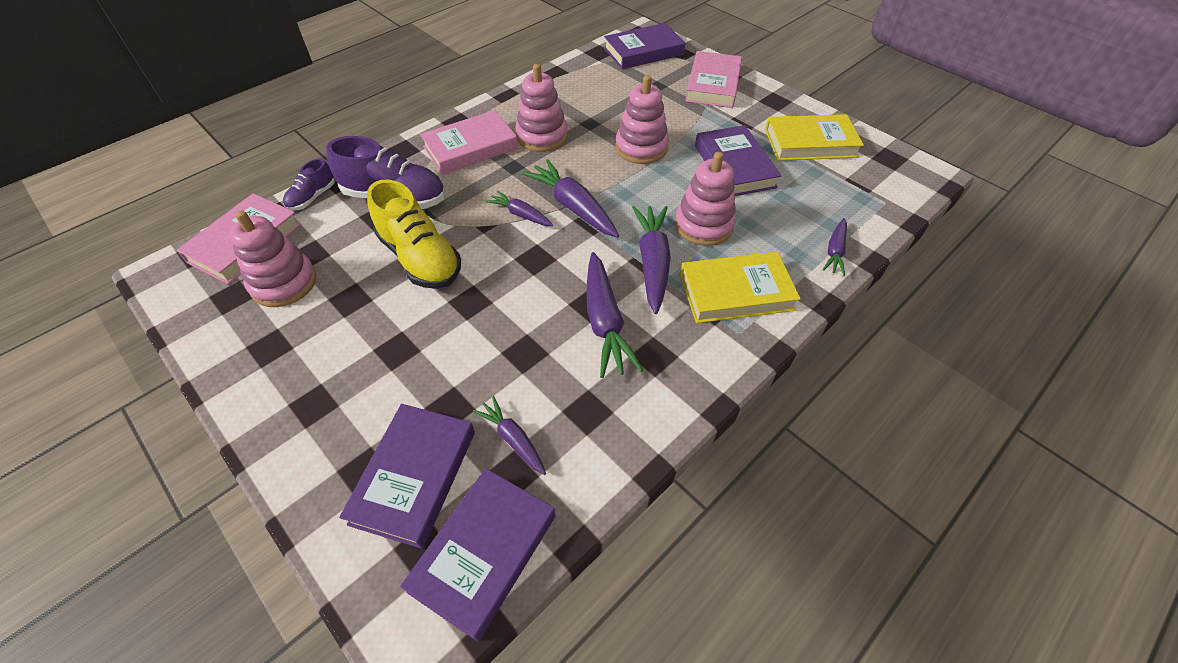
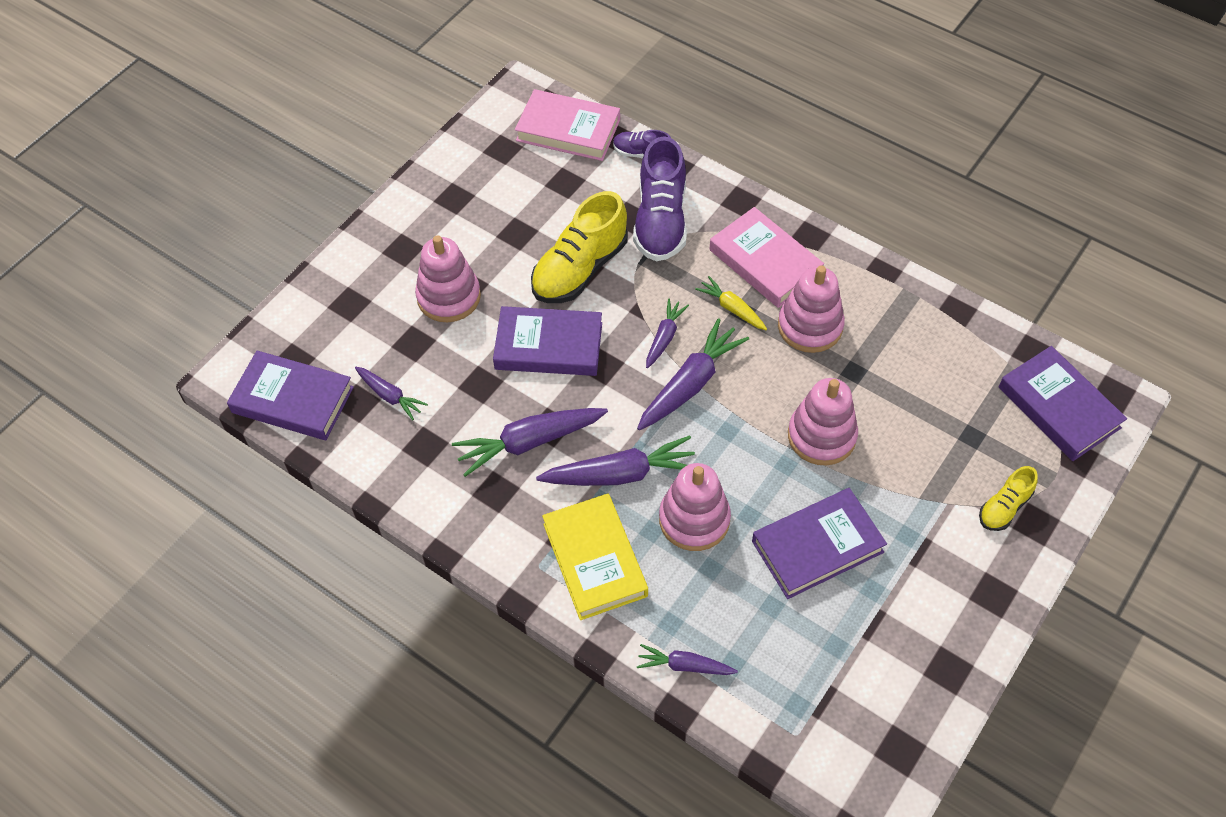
camera: 80 degrees right, 5 degrees up
(284, 283) = (525, 178): pink stacking toy -> pink stacking toy (449, 297)
(414, 476) = (348, 337): purple book -> purple book (548, 346)
(508, 172) = (732, 308): none -> yellow carrot
(513, 439) = (390, 396): purple carrot -> purple carrot turned 90 degrees clockwise
(713, 84) = (1004, 507): pink book -> yellow shoe
(810, 143) = (900, 641): yellow book -> none

